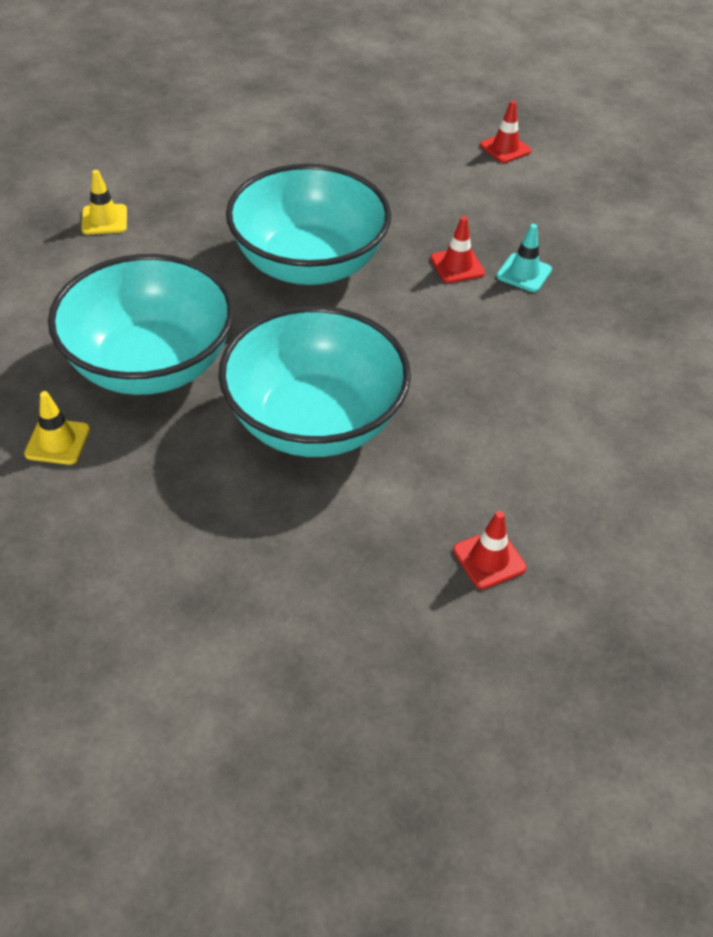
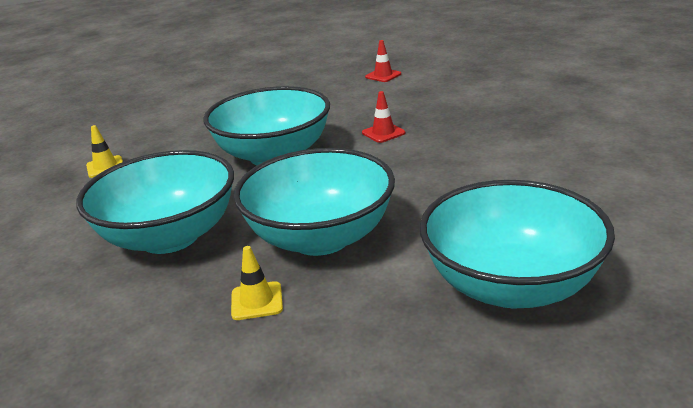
camera: 10 degrees left, 20 degrees down
(57, 442) = (102, 304): yellow traffic cone -> yellow traffic cone (257, 301)
(489, 559) = (511, 285): red traffic cone -> turquoise bowl
(524, 273) = (432, 126): turquoise traffic cone -> none

